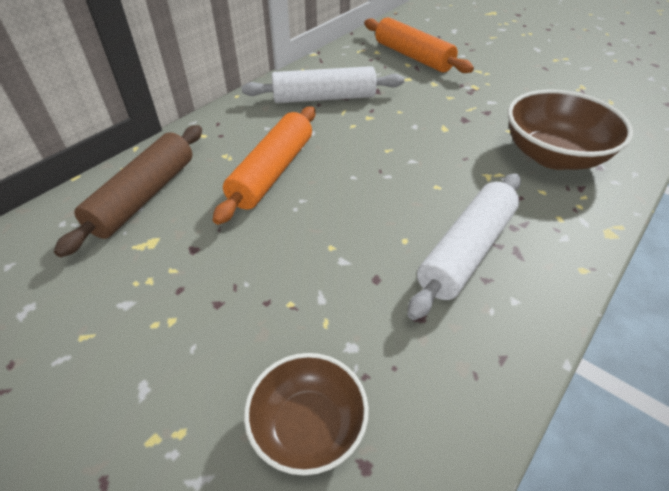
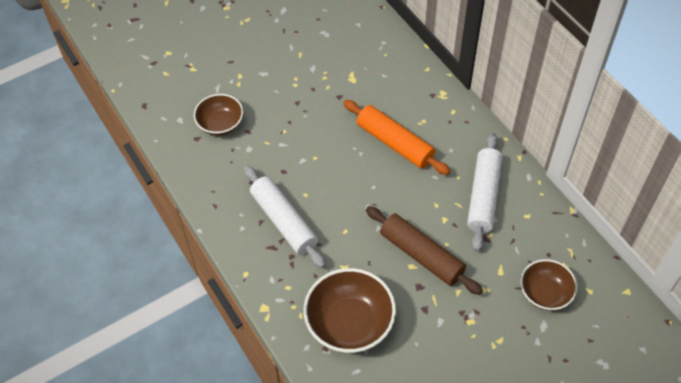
camera: 110 degrees right, 10 degrees up
(144, 196) = (394, 77): brown rolling pin -> brown rolling pin (421, 255)
(412, 56) = (545, 293): orange rolling pin -> brown bowl

